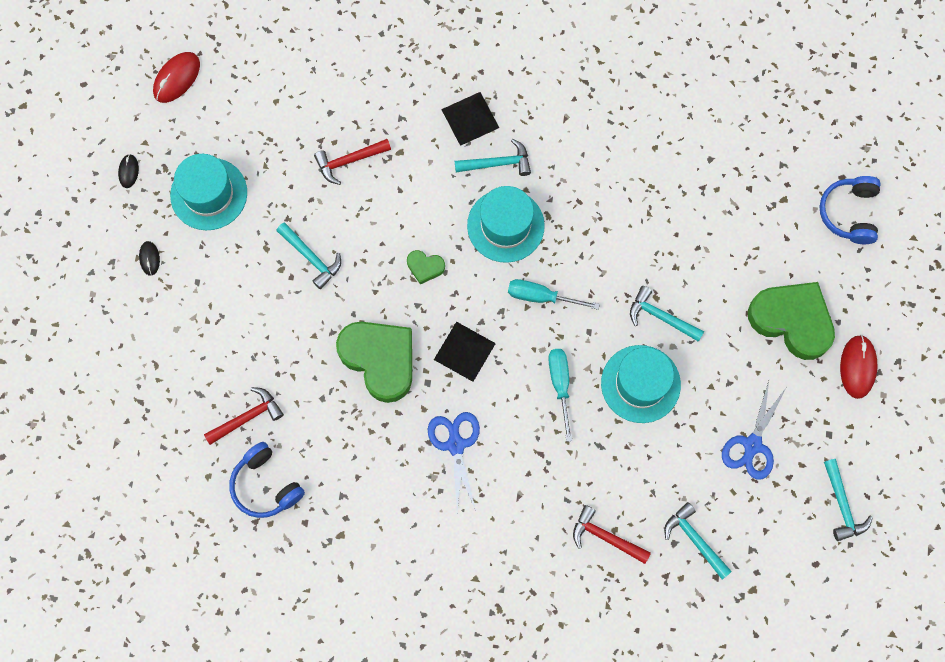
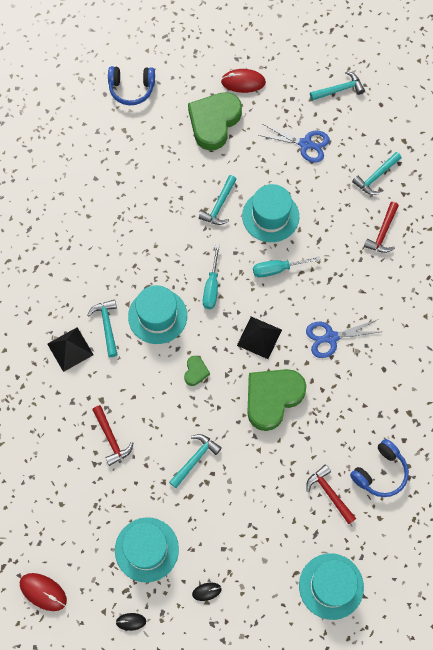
camera: 95 degrees left, 5 degrees down
(133, 405) = (331, 586): none -> turquoise hat

